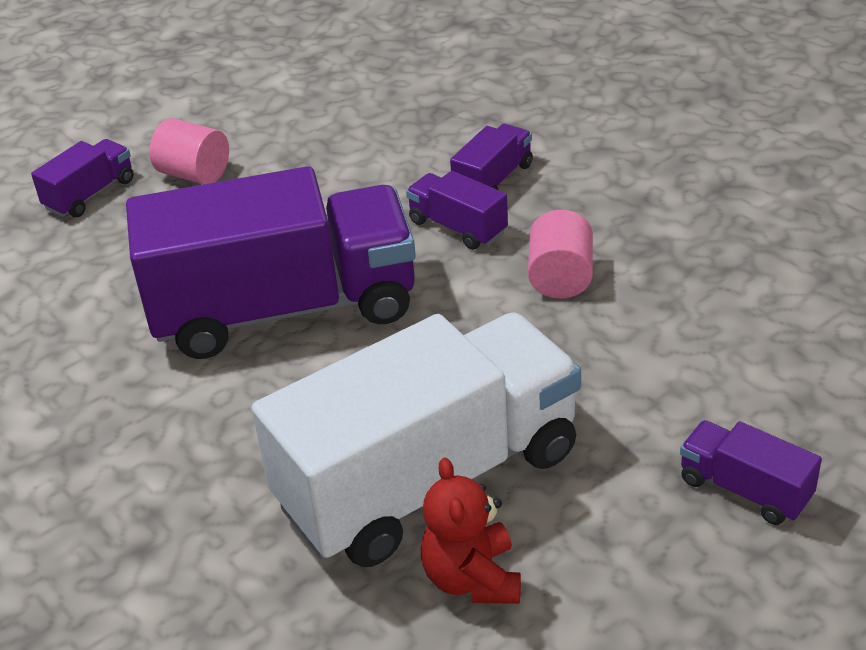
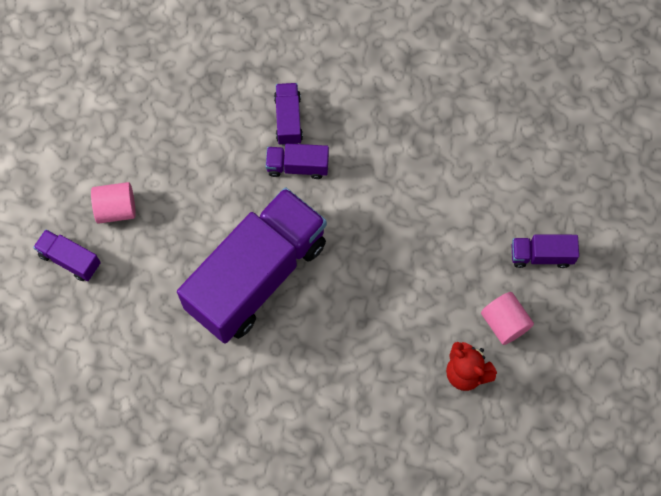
camera: 40 degrees left, 30 degrees up
(90, 194) = (70, 259): purple truck -> purple truck turned 60 degrees counterclockwise
(429, 479) = (409, 334): white truck -> none
(560, 278) = (376, 173): pink cylinder -> pink cylinder (504, 323)

